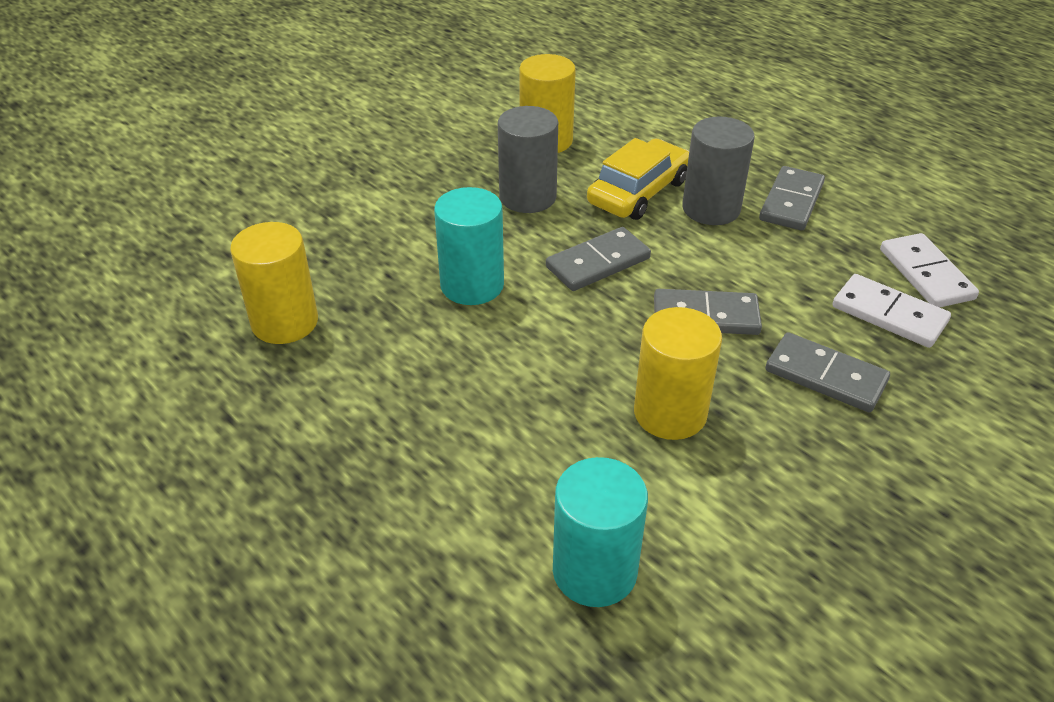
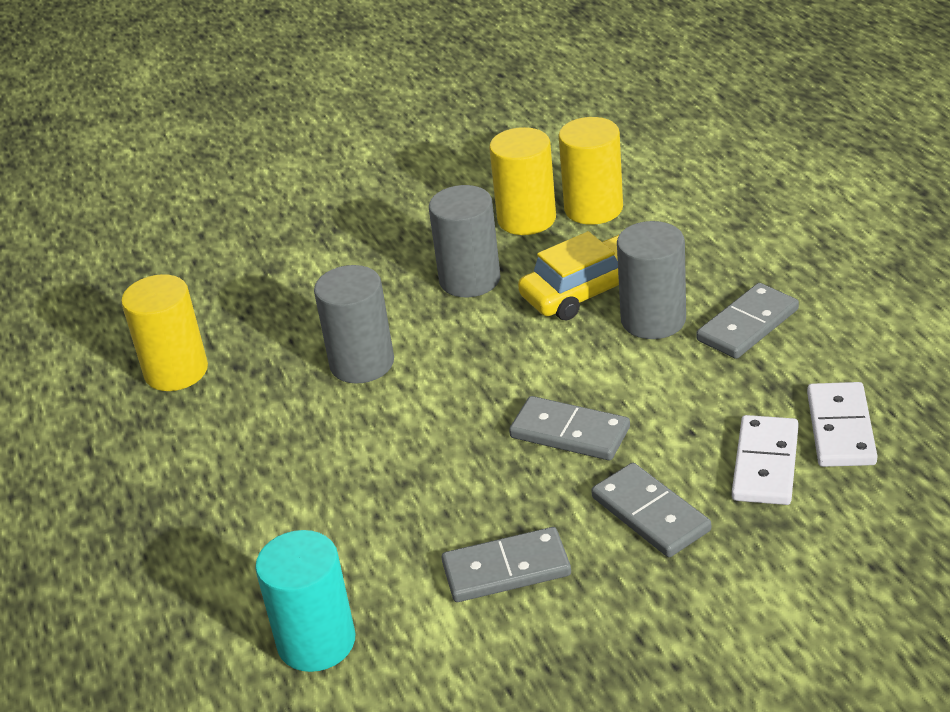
camera: 25 degrees right, 5 degrees down
(472, 285) = (362, 363): turquoise cylinder -> grey cylinder
(598, 263) = (497, 360): grey domino -> grey domino (506, 569)
(670, 413) = (472, 520): yellow cylinder -> yellow cylinder (593, 208)
(889, 314) = (765, 464): white domino -> white domino turned 45 degrees clockwise

